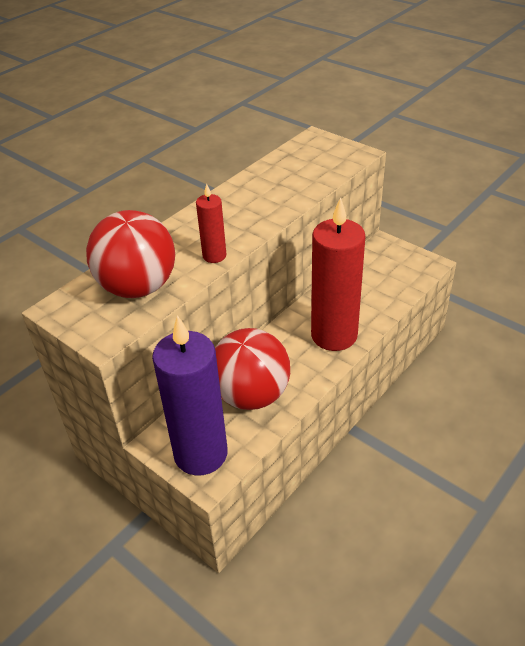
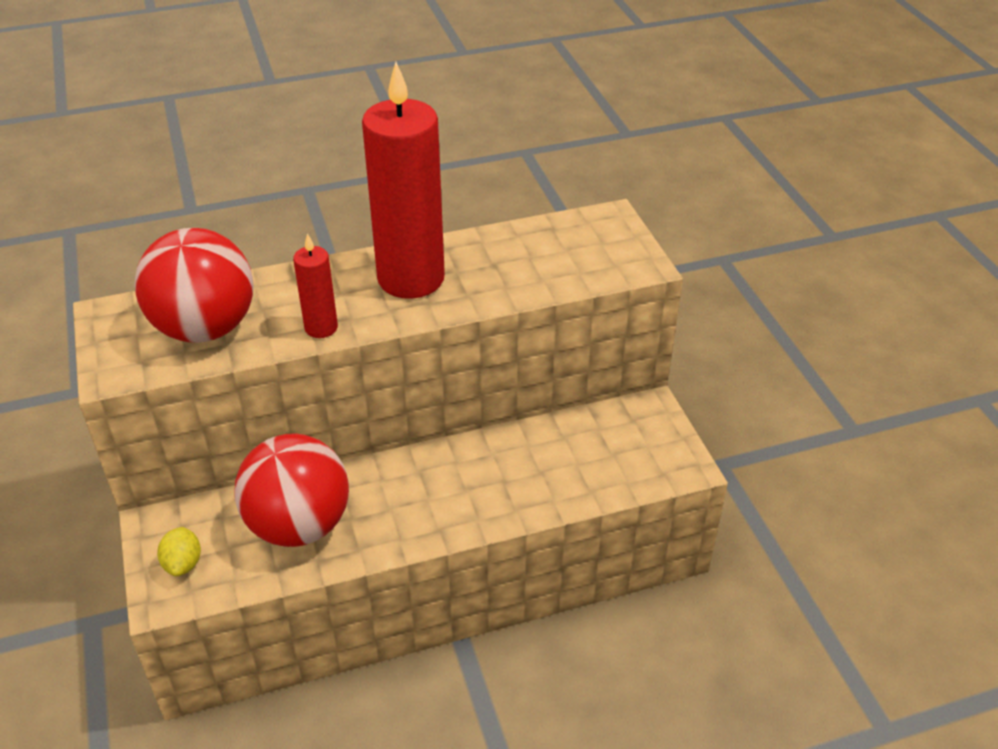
camera: 30 degrees right, 0 degrees up
(200, 454) = (183, 563): purple candle -> yellow lemon
(334, 335) = (464, 501): red candle -> red candle (411, 278)

